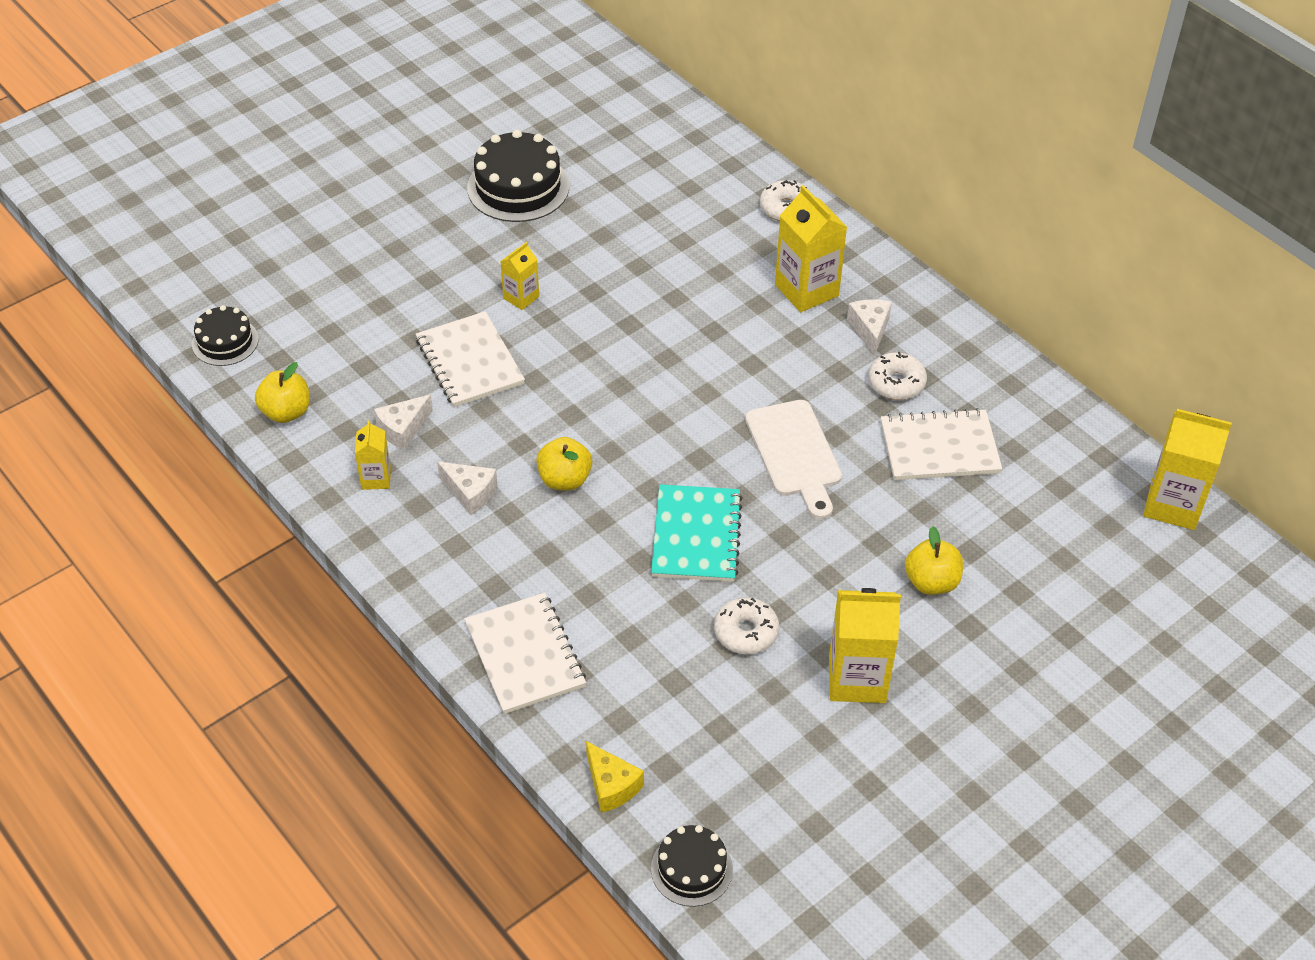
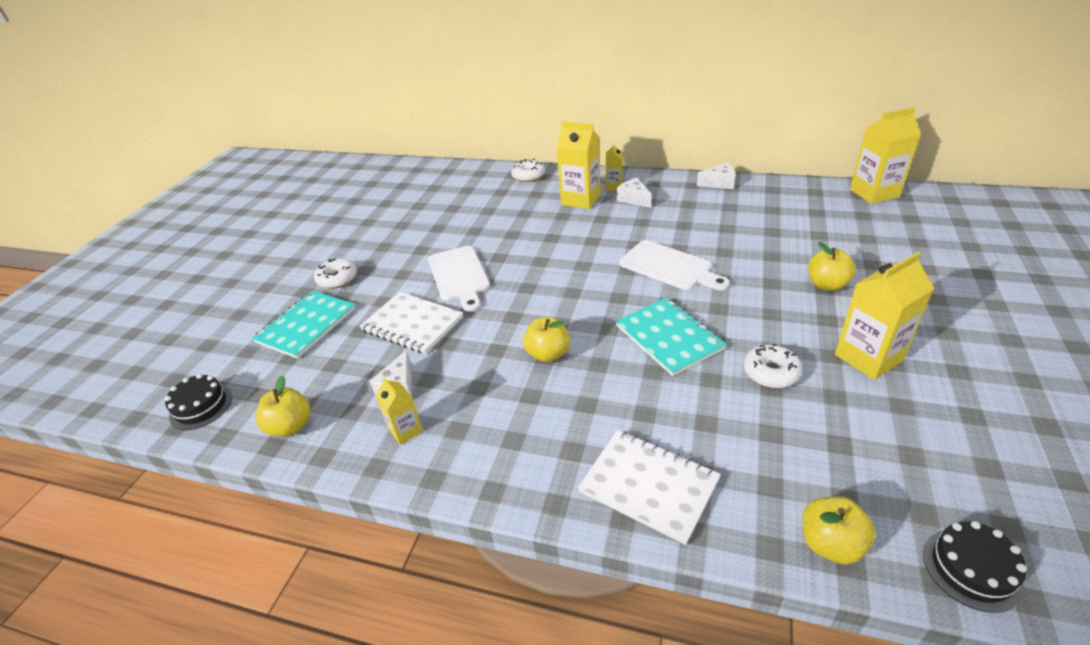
camera: 30 degrees left, 10 degrees down
(370, 299) = (306, 325): none -> turquoise notebook
(470, 493) = (489, 399): white cheese -> white cheese (719, 183)
(518, 187) = (362, 230): black cake -> none
(521, 297) = (415, 276): yellow carton -> yellow carton (614, 186)
(566, 325) = (459, 276): none -> white cutting board
(611, 786) = (830, 544): yellow cheese -> yellow apple
(896, 383) = (678, 212): white donut -> white donut (337, 279)
(939, 447) = (738, 226): white notebook -> none

